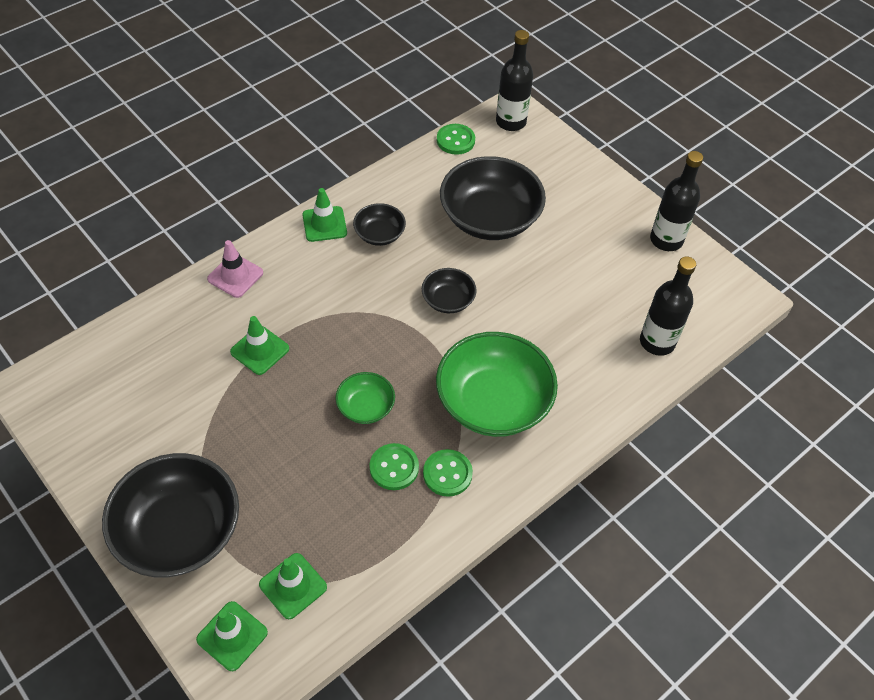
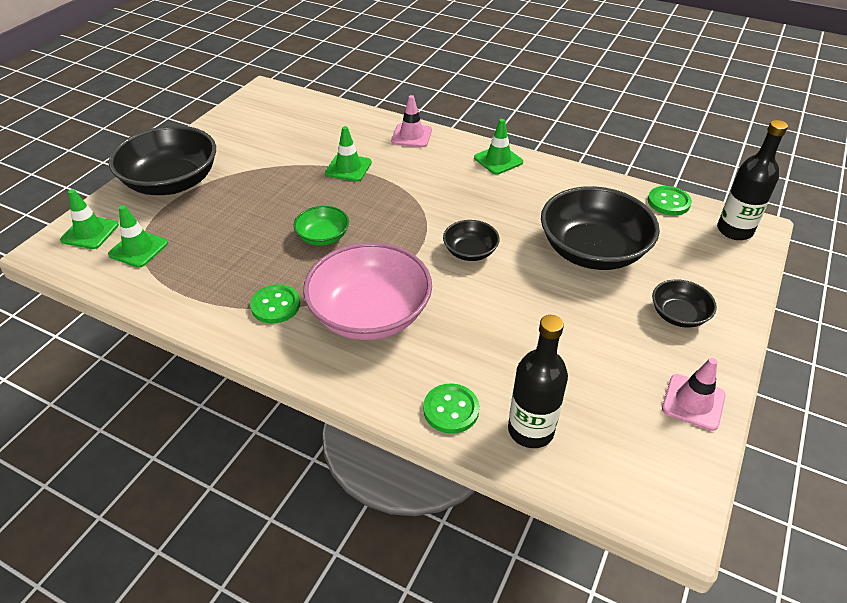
camera: 70 degrees right, 10 degrees down
(379, 234) = (513, 191): black bowl -> black bowl (678, 315)
(394, 468) = (268, 271): green button -> green button (451, 410)
(493, 402) = (370, 314): green bowl -> pink bowl
(666, 240) = (693, 402): black bottle -> pink traffic cone

